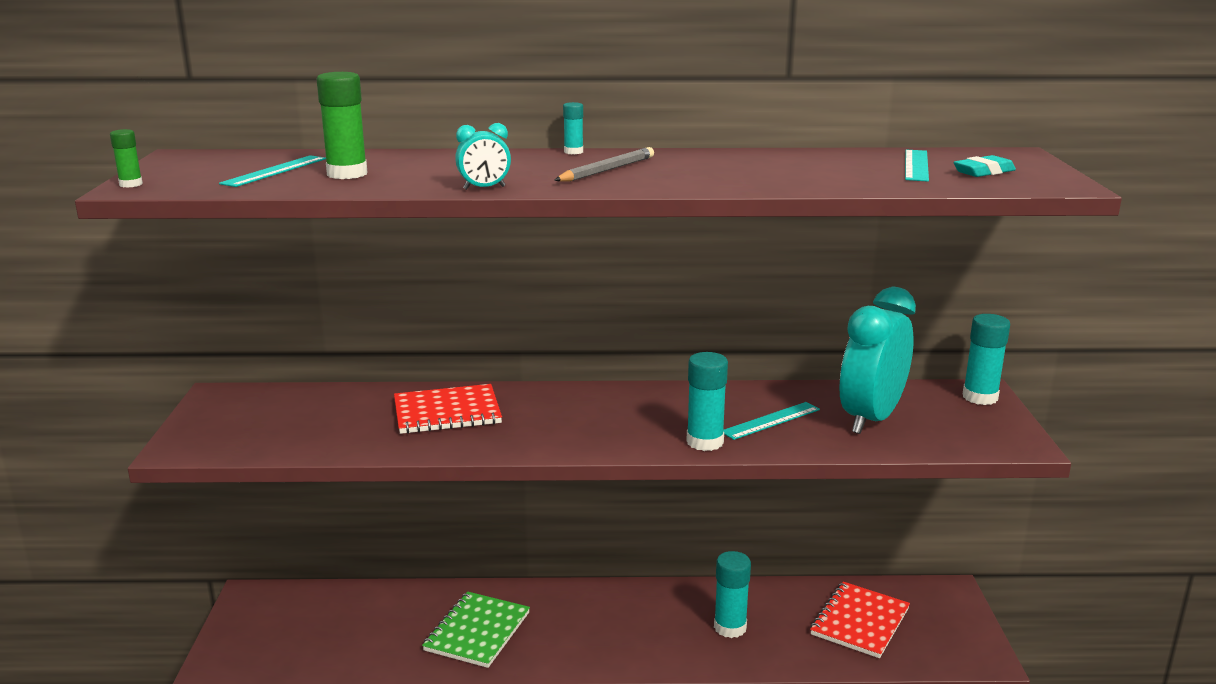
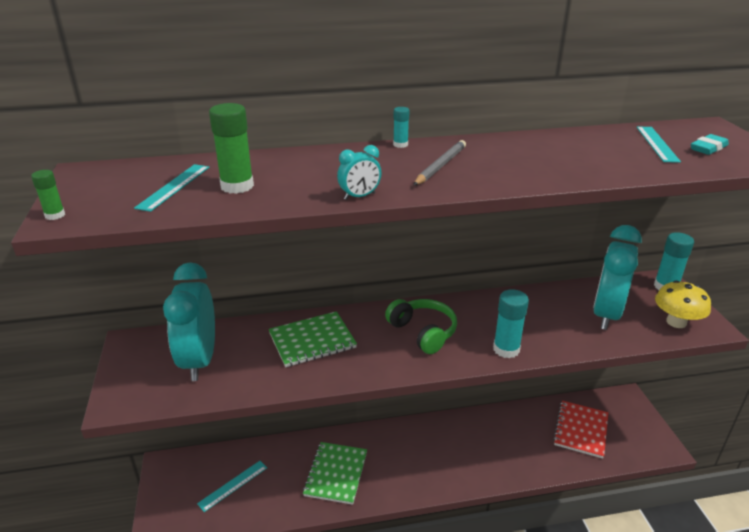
camera: 10 degrees left, 10 degrees up
(295, 418) = (199, 360): none -> turquoise clock
(447, 412) = (312, 341): red notebook -> green notebook
(599, 416) = (423, 332): none -> green headphones
(730, 627) = (501, 446): turquoise glue stick -> none
(771, 421) = (542, 323): turquoise ruler -> turquoise ruler (233, 485)
(971, 435) = (676, 322): none -> yellow mushroom

